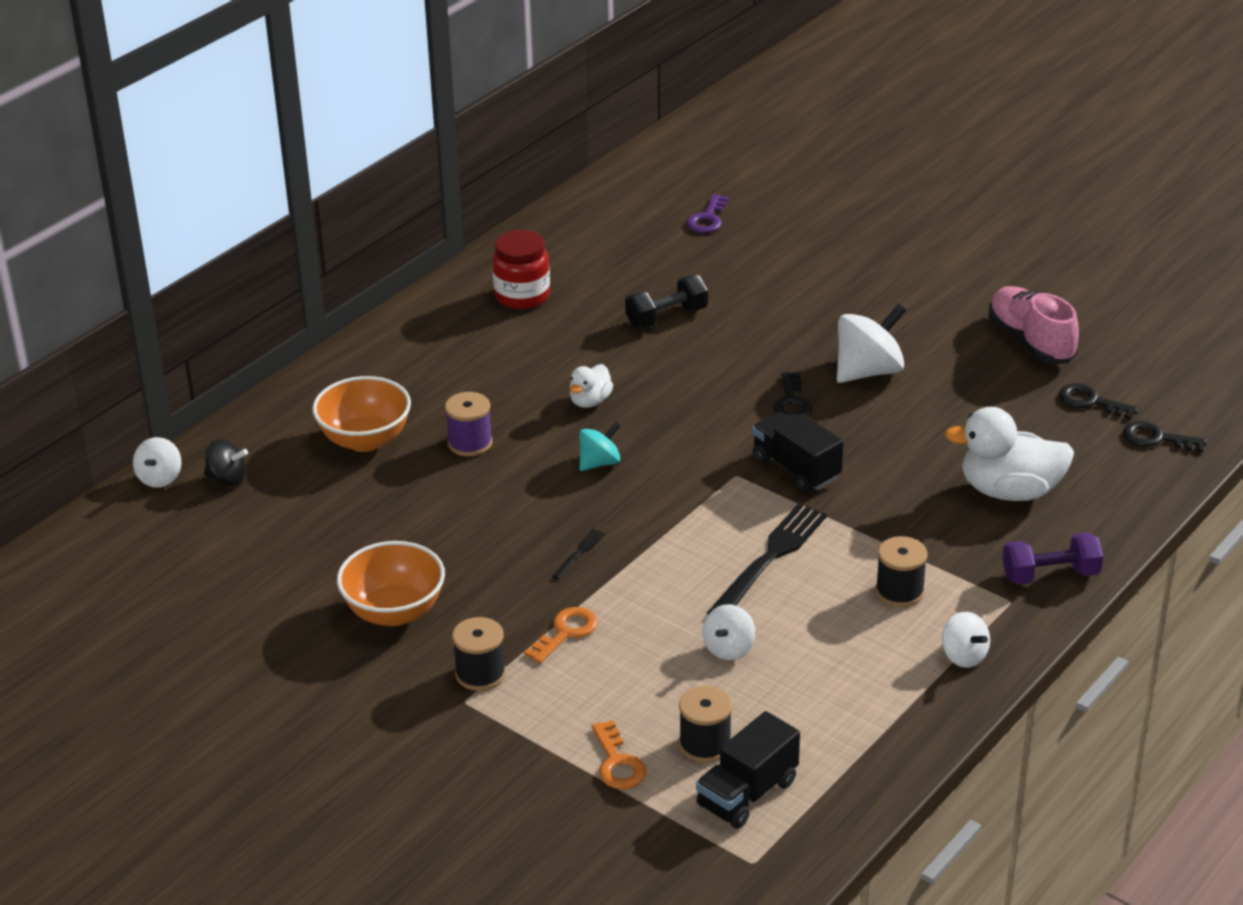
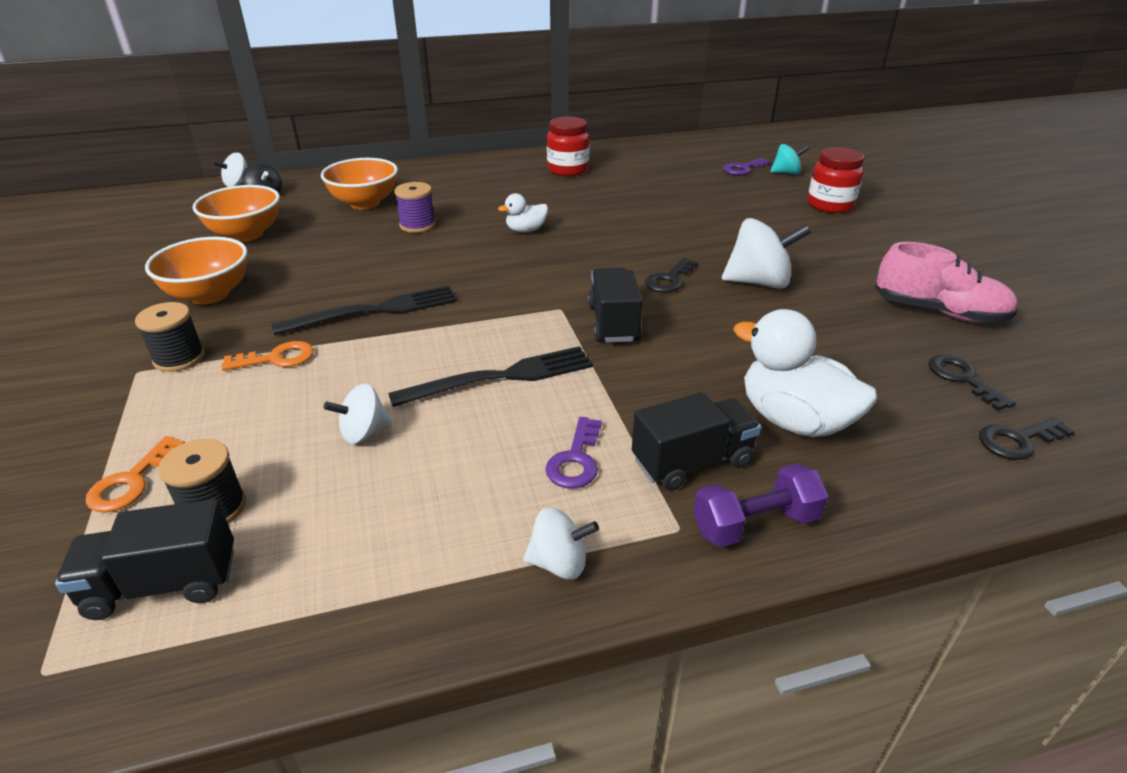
camera: 35 degrees right, 0 degrees up
(303, 535) = (246, 234): none -> orange bowl
(579, 552) = (375, 311): black fork -> black fork, size x2.32
(599, 463) = (477, 264): turquoise spinning top -> turquoise spinning top (786, 173)
(666, 317) = (644, 205): black dumbbell -> none
(842, 243) = (830, 205): none -> red jar
(899, 591) = (576, 460): black spool -> purple key
(964, 656) = (559, 563): white spinning top -> white spinning top turned 90 degrees counterclockwise
(974, 554) = (692, 462): none -> black truck
(1030, 341) = (938, 312): pink shoe -> pink shoe turned 105 degrees clockwise
(1050, 575) = (755, 524): purple dumbbell -> purple dumbbell turned 45 degrees counterclockwise
(1156, 438) = (1018, 441): black key -> black key turned 75 degrees counterclockwise

